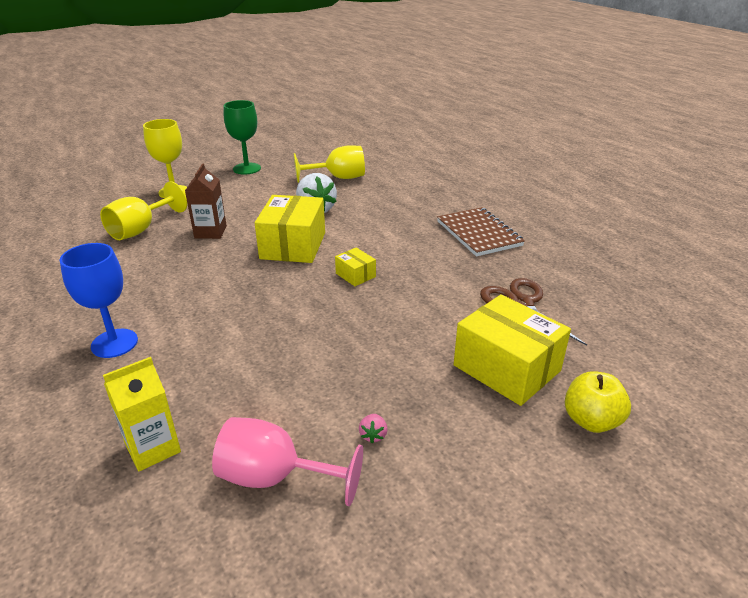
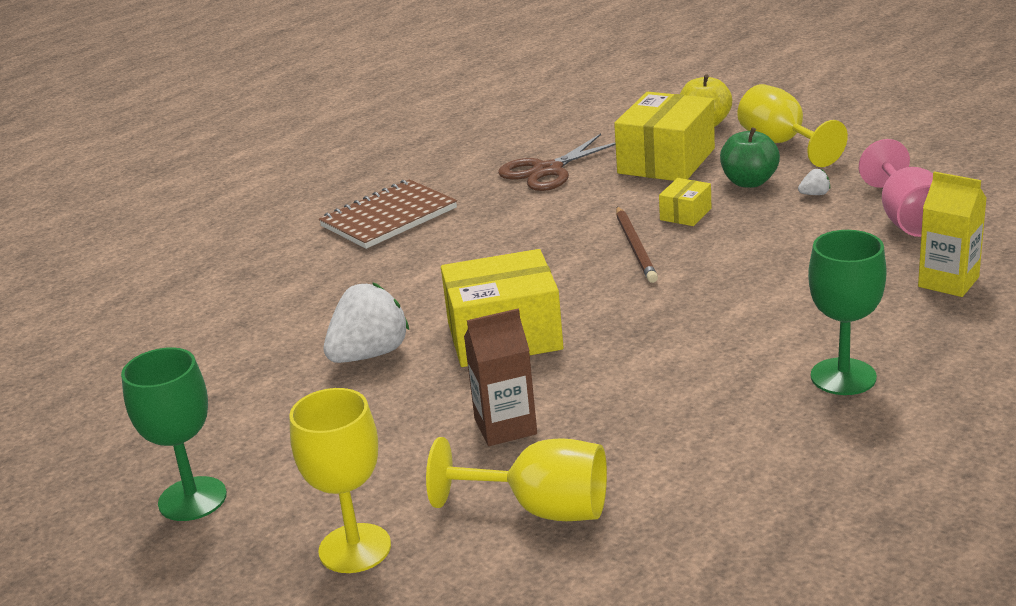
camera: 105 degrees left, 5 degrees down
(114, 343) = (843, 377): blue goblet -> green goblet
(338, 178) = (218, 372): yellow goblet -> yellow goblet (781, 144)
(355, 275) = (554, 269): yellow box -> yellow box (685, 214)
(357, 311) = (635, 247): none -> brown pencil
(373, 435) = (814, 194): pink strawberry -> white strawberry
(428, 402) = (749, 182): none -> green apple

